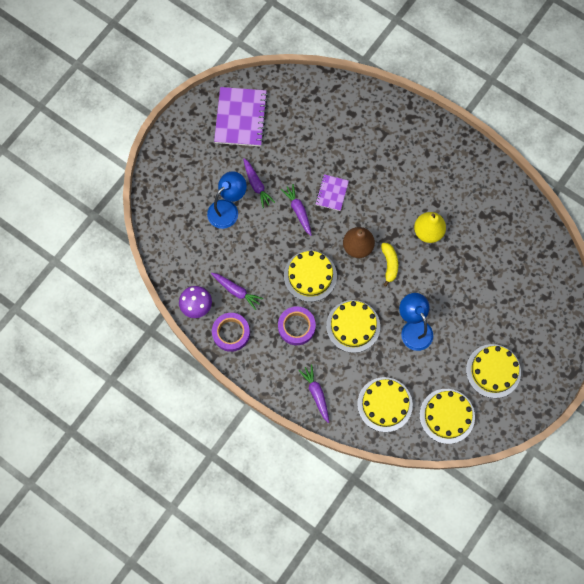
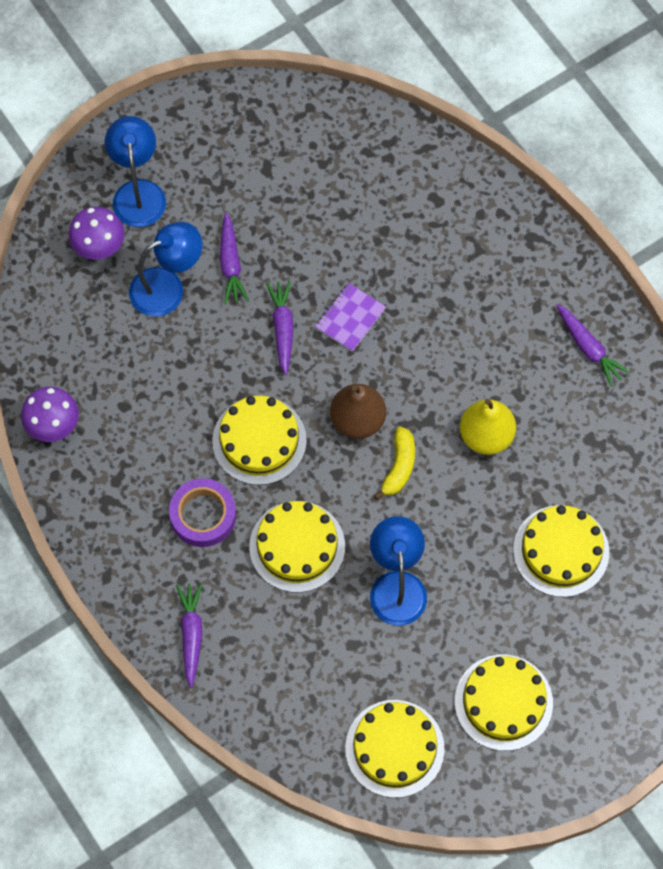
camera: 20 degrees right, 5 degrees down
(182, 200) = (99, 248): none -> purple mushroom
(191, 163) = (138, 192): none -> blue lamp
(231, 333) = (92, 488): purple tape -> none
(236, 291) = (128, 423): purple carrot -> purple carrot (588, 348)
(241, 118) = (249, 147): purple notebook -> none
(384, 404) = (298, 692): yellow cake -> yellow cake (561, 551)

